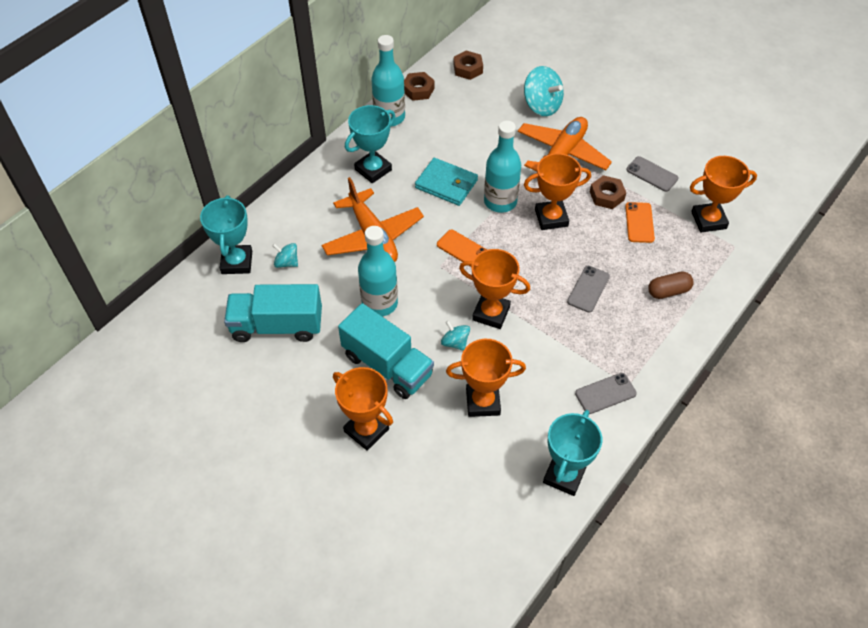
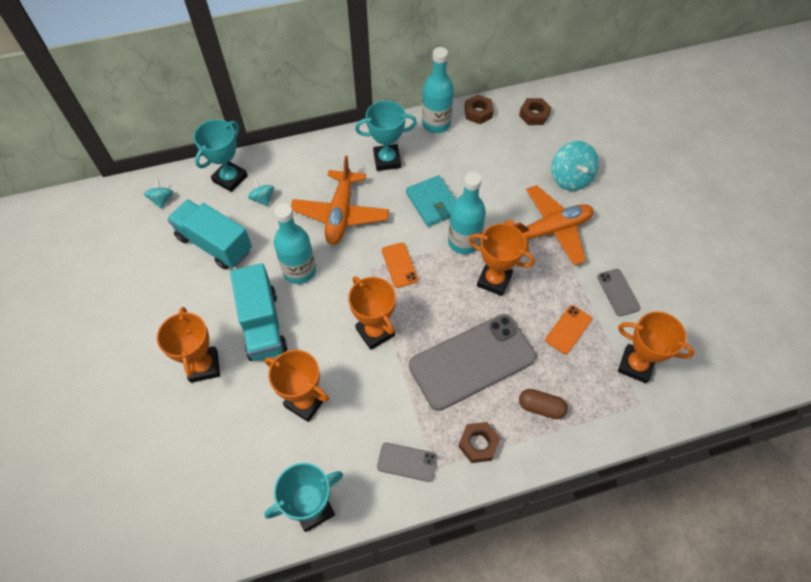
camera: 35 degrees right, 5 degrees up
(455, 342) = (327, 338): turquoise spinning top -> turquoise spinning top (162, 200)
(588, 289) = (472, 361): grey phone -> grey phone, size x2.25
(606, 196) = (559, 288): brown nut -> brown nut (478, 444)

